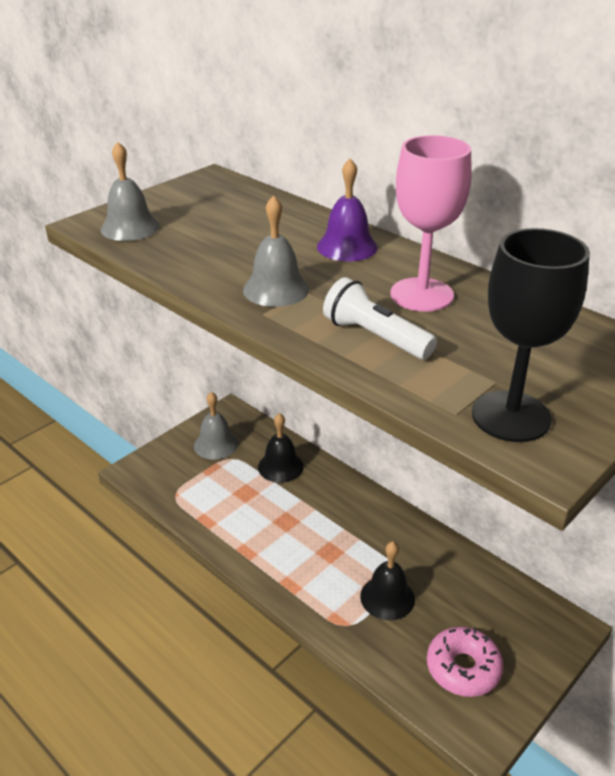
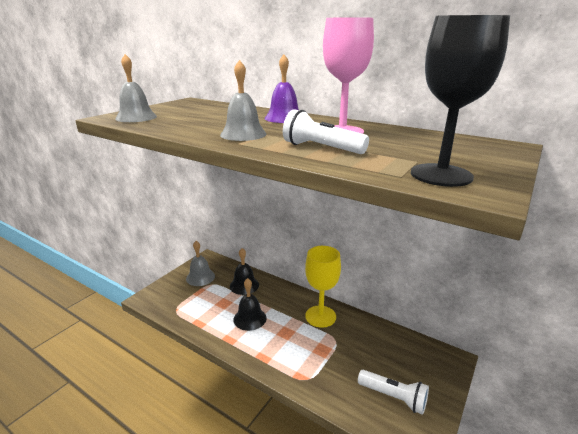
camera: 10 degrees left, 10 degrees down
(387, 533) = (320, 316): none -> yellow goblet
(387, 597) = (330, 356): black bell -> black bell (250, 318)
(463, 668) = (394, 397): pink donut -> white flashlight

